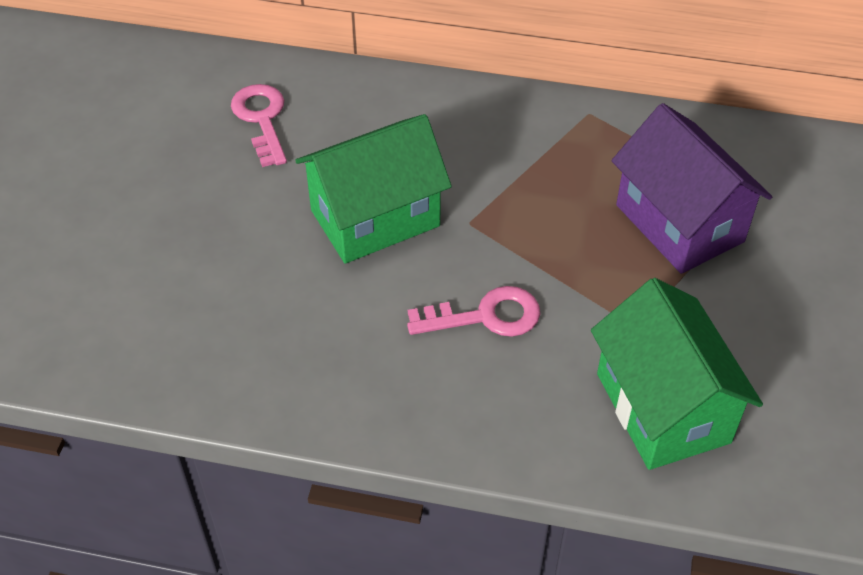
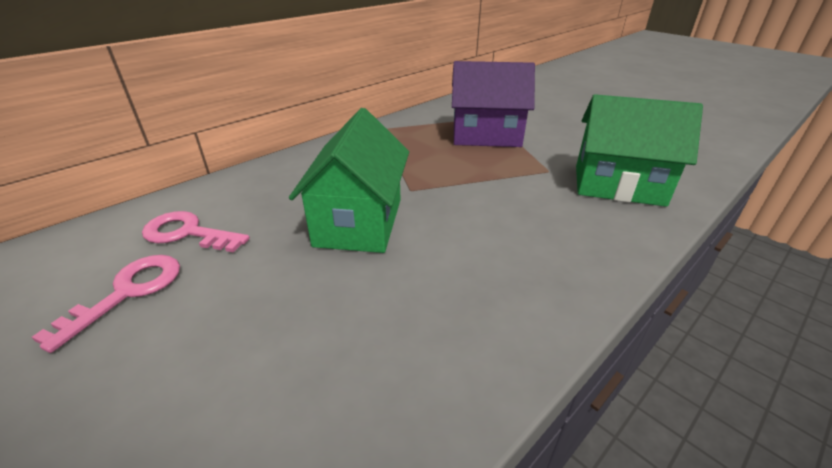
camera: 55 degrees left, 15 degrees down
(486, 316) = (497, 213): pink key -> pink key (128, 292)

